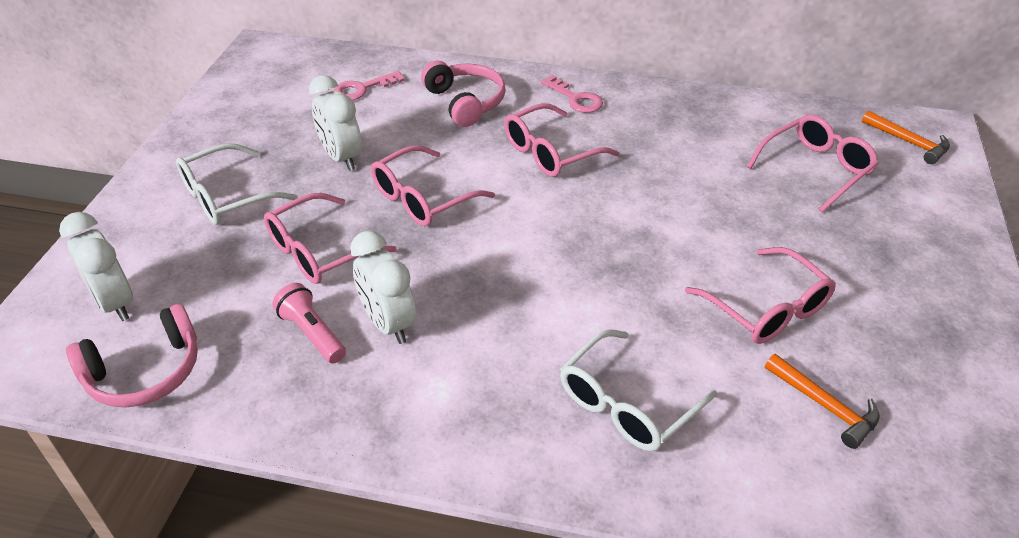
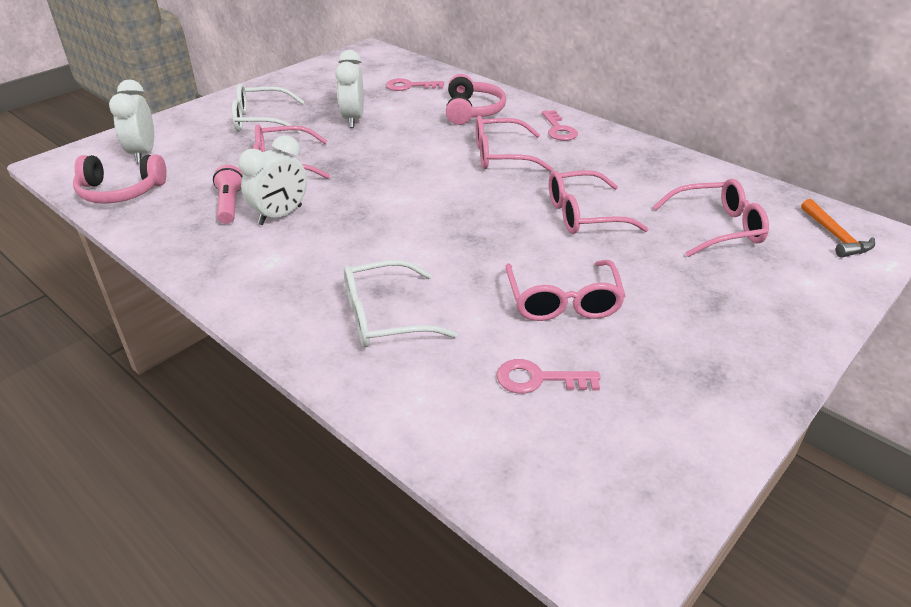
camera: 30 degrees right, 5 degrees down
(388, 323) = (280, 215): white clock -> white clock turned 135 degrees counterclockwise
(422, 198) = (380, 156): pink glasses -> pink glasses (583, 215)
(825, 406) = (538, 379): orange hammer -> pink key

